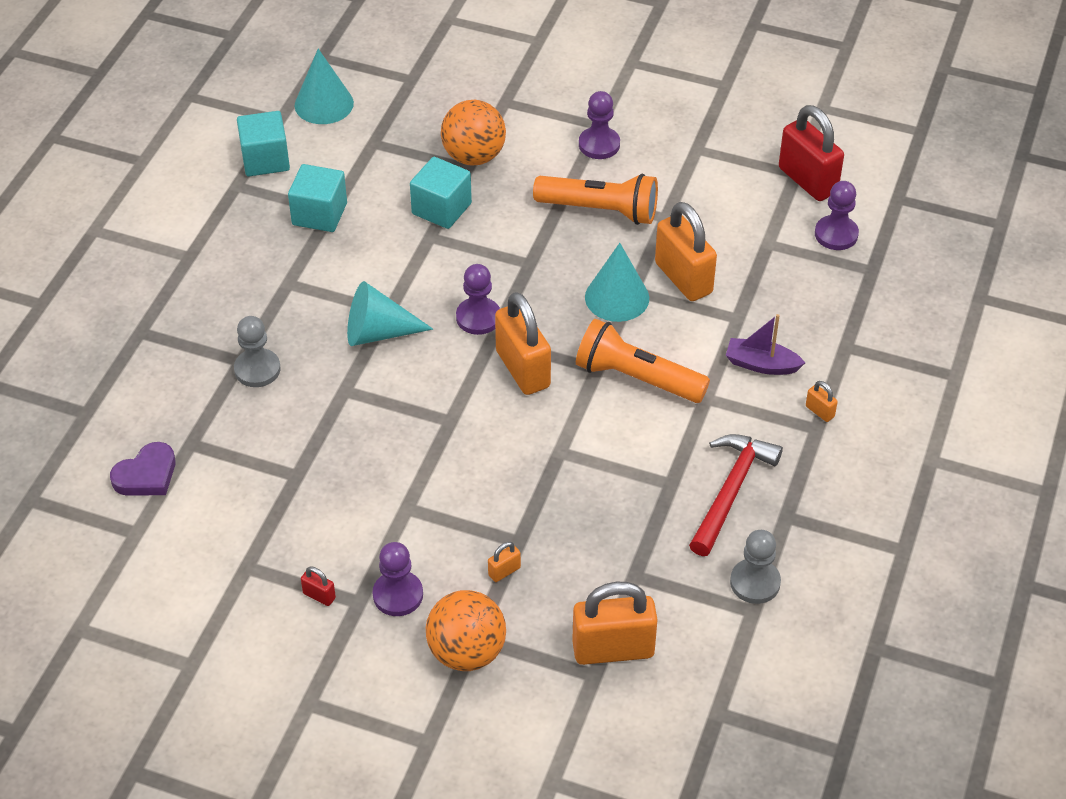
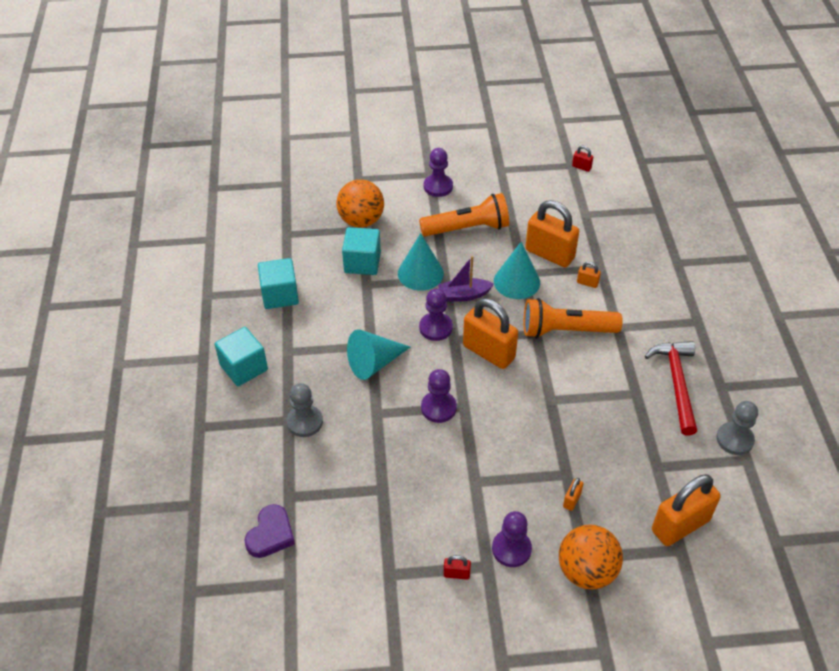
camera: 25 degrees left, 0 degrees up
(265, 159) = (217, 270): turquoise cube -> turquoise cube (243, 367)
(324, 104) = (235, 219): turquoise cone -> turquoise cone (420, 273)
(761, 364) = (636, 292): purple boat -> purple boat (463, 295)
(807, 180) = (581, 167): red padlock -> red padlock, size x0.42
(820, 411) = (692, 310): orange padlock -> orange padlock (587, 283)
(836, 234) = (622, 194): purple pawn -> purple pawn (438, 408)

